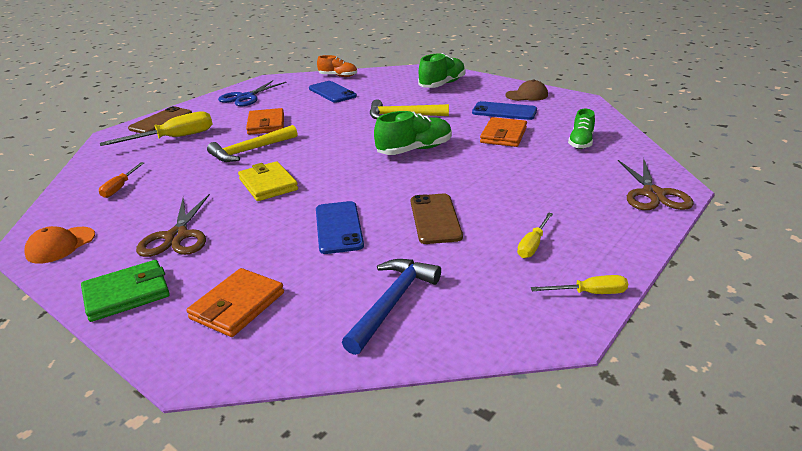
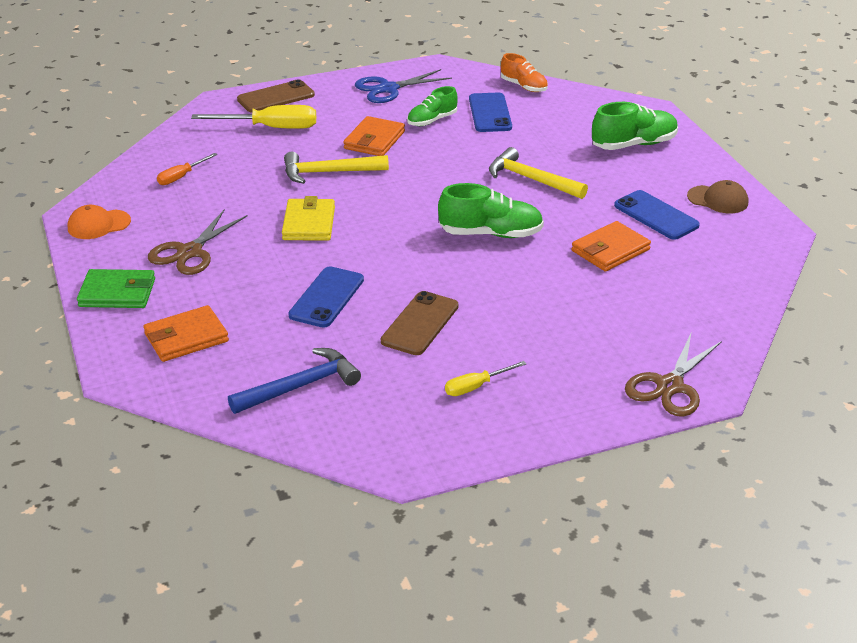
camera: 30 degrees right, 5 degrees up
(581, 142) = (686, 293): green shoe -> green shoe (432, 120)
(590, 293) = (467, 449): yellow screwdriver -> none

